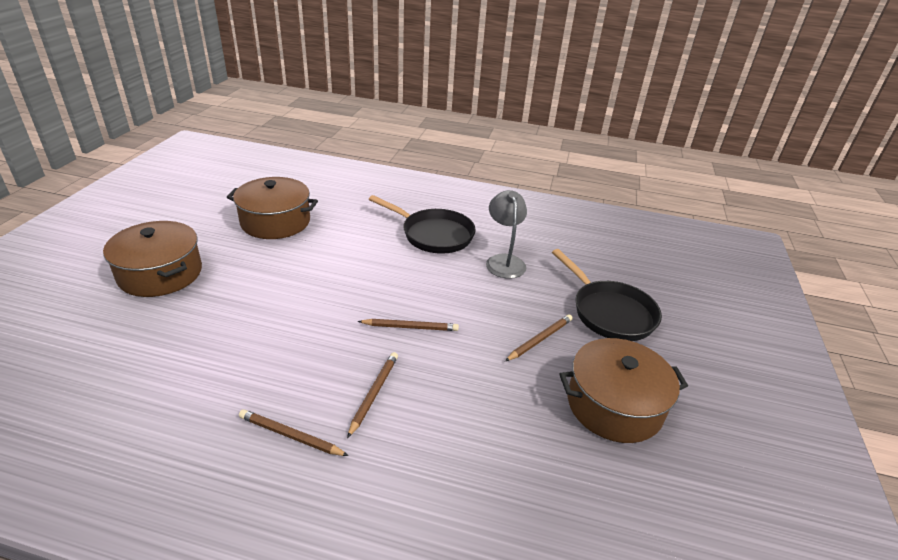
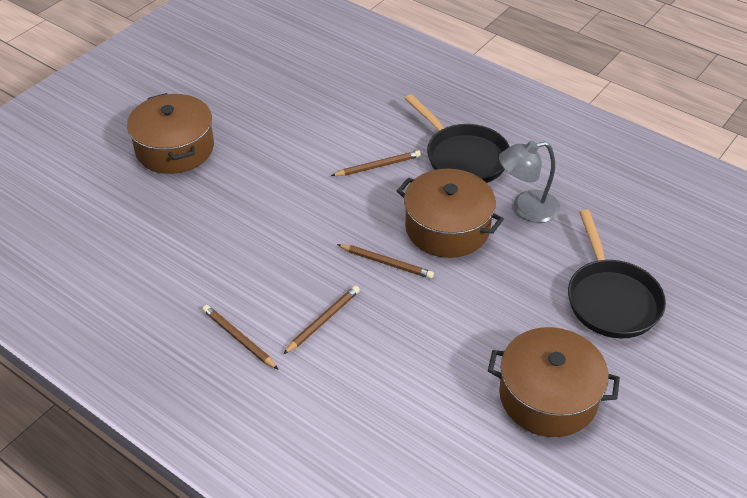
camera: 25 degrees right, 10 degrees up
(275, 222) = (300, 106): brown pot -> brown pot (447, 228)
(504, 261) = (526, 208): grey lamp -> grey lamp turned 120 degrees counterclockwise
(540, 339) = (513, 309): brown pencil -> brown pencil (378, 166)

